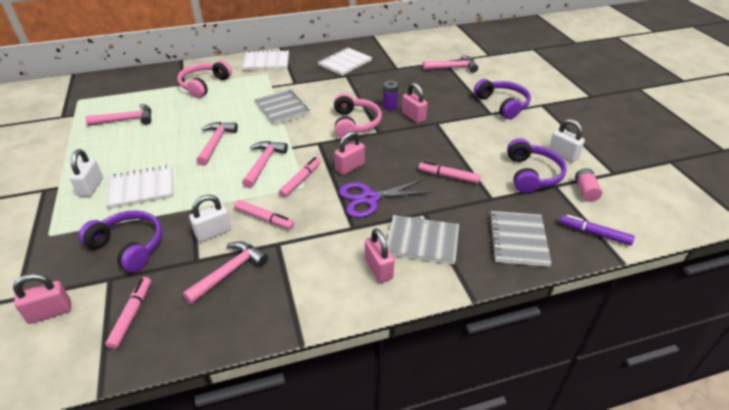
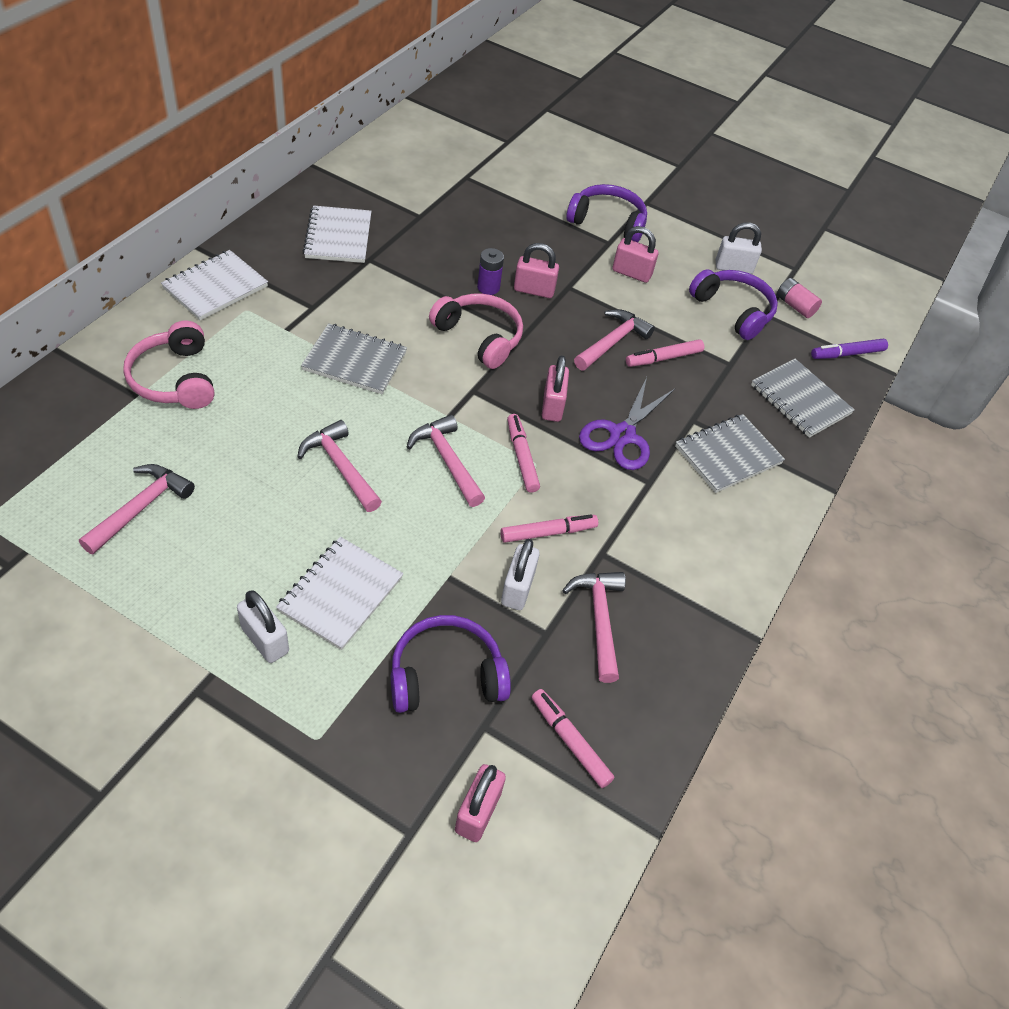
camera: 50 degrees left, 10 degrees up
(378, 269) = (727, 513): pink padlock -> pink padlock (631, 273)
(453, 68) = (489, 184): pink hammer -> pink hammer (612, 342)

